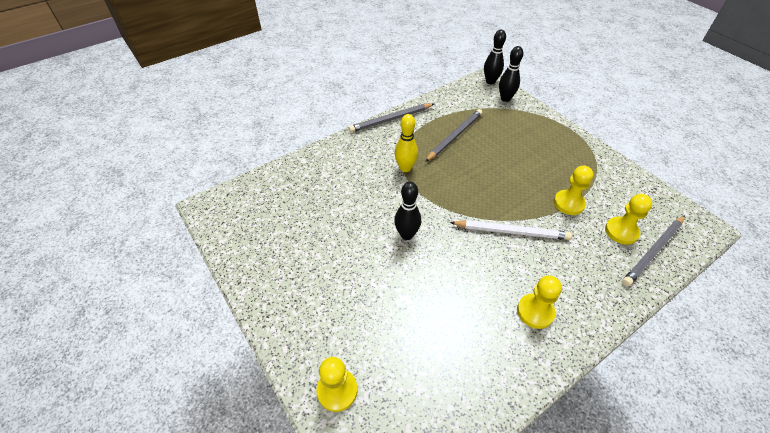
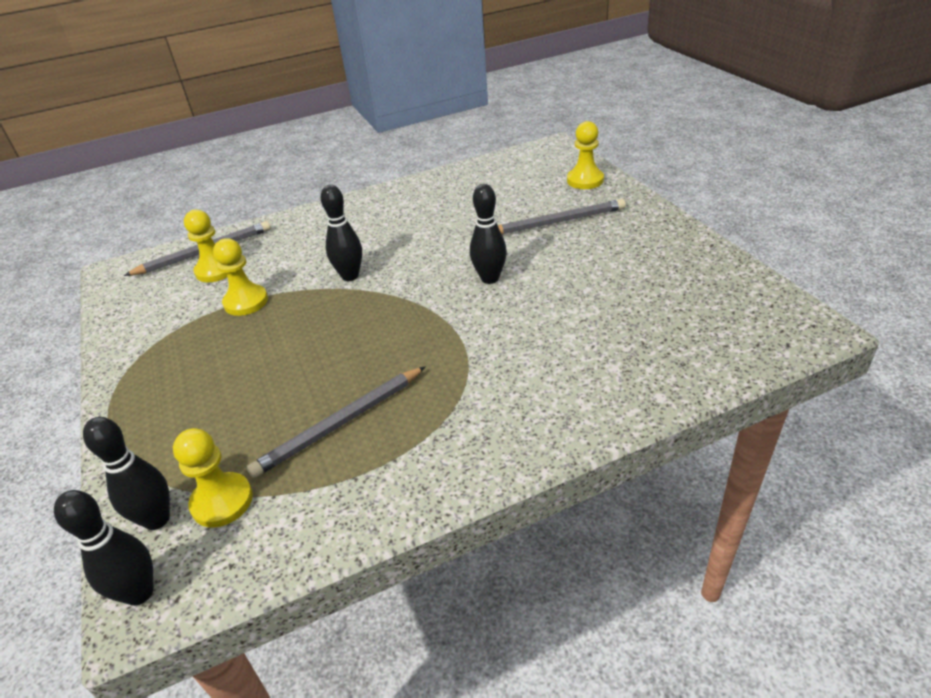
camera: 165 degrees left, 10 degrees down
(391, 119) = (460, 481): grey pencil -> grey pencil (557, 222)
(405, 168) = (463, 367): yellow bowling pin -> none
(511, 231) = (350, 276): white pencil -> black bowling pin
(535, 312) = (377, 215): yellow pawn -> yellow pawn (222, 501)

